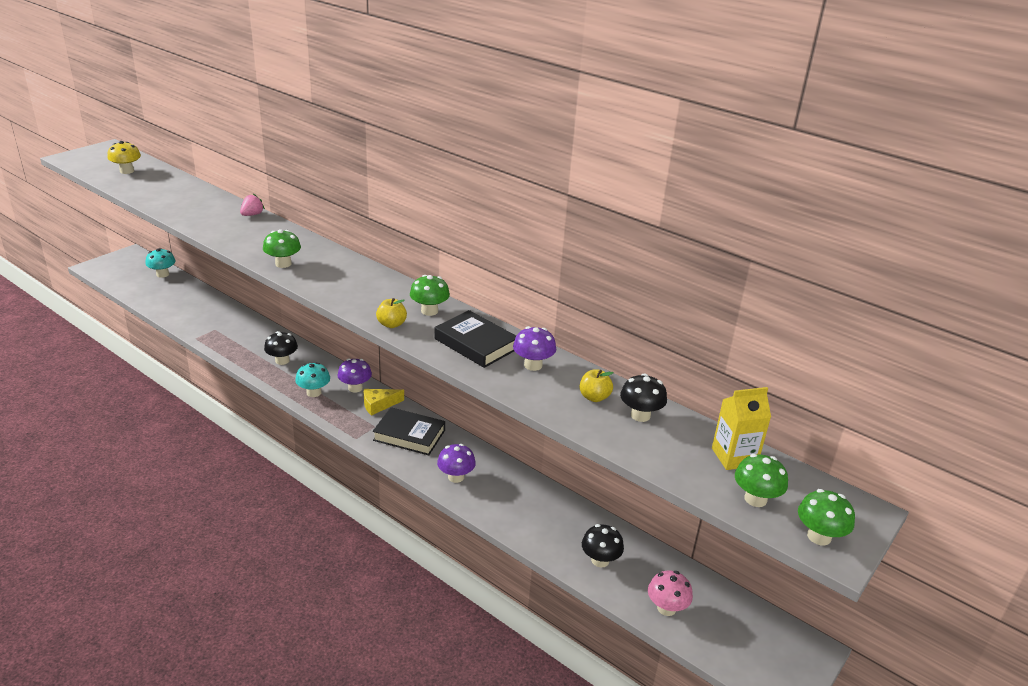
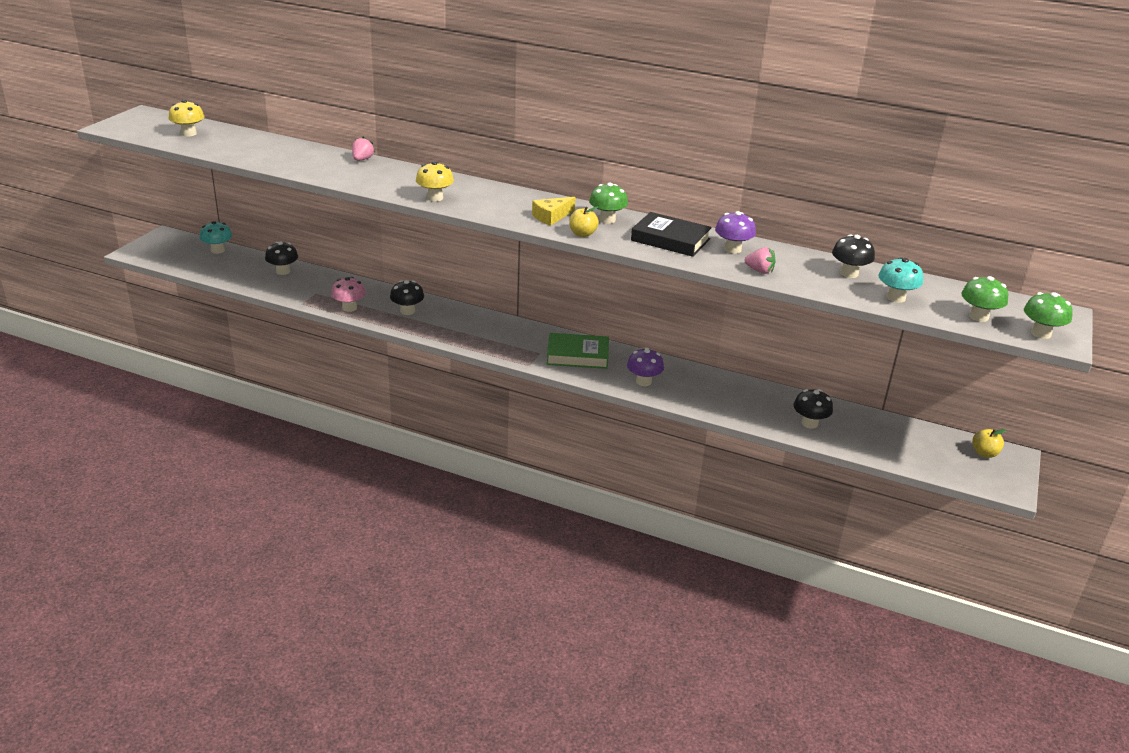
camera: 15 degrees left, 0 degrees up
(202, 303) = (283, 271): none -> black mushroom
(283, 264) = (435, 198): green mushroom -> yellow mushroom
(314, 392) = (460, 334): turquoise mushroom -> turquoise mushroom (895, 298)
(355, 388) = (497, 324): purple mushroom -> none
(379, 405) = (531, 335): yellow cheese -> yellow cheese (551, 217)
(409, 435) = (577, 355): black book -> green book
(542, 396) = (759, 271): none -> pink strawberry
(594, 397) = (802, 266): yellow apple -> yellow apple (984, 453)
(666, 608) = (884, 448): pink mushroom -> pink mushroom (349, 308)
(734, 457) = (942, 292): yellow carton -> none

